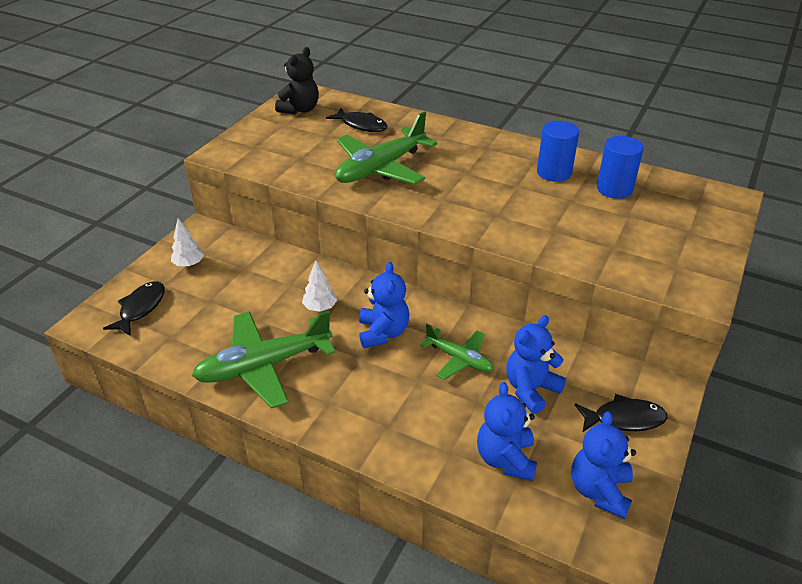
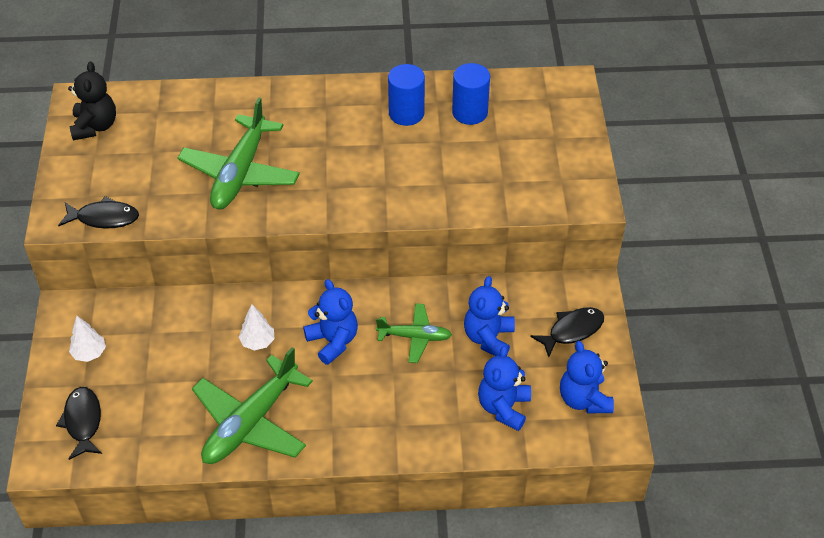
camera: 30 degrees left, 10 degrees up
(361, 125) = (179, 123): black fish -> black fish (104, 218)
(505, 459) = (503, 407): blue teddy bear -> blue teddy bear turned 45 degrees clockwise

